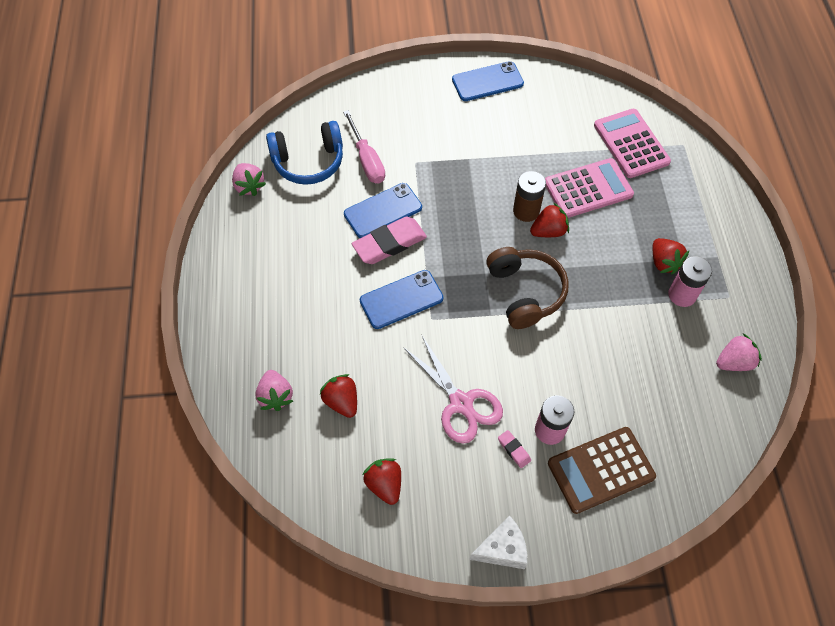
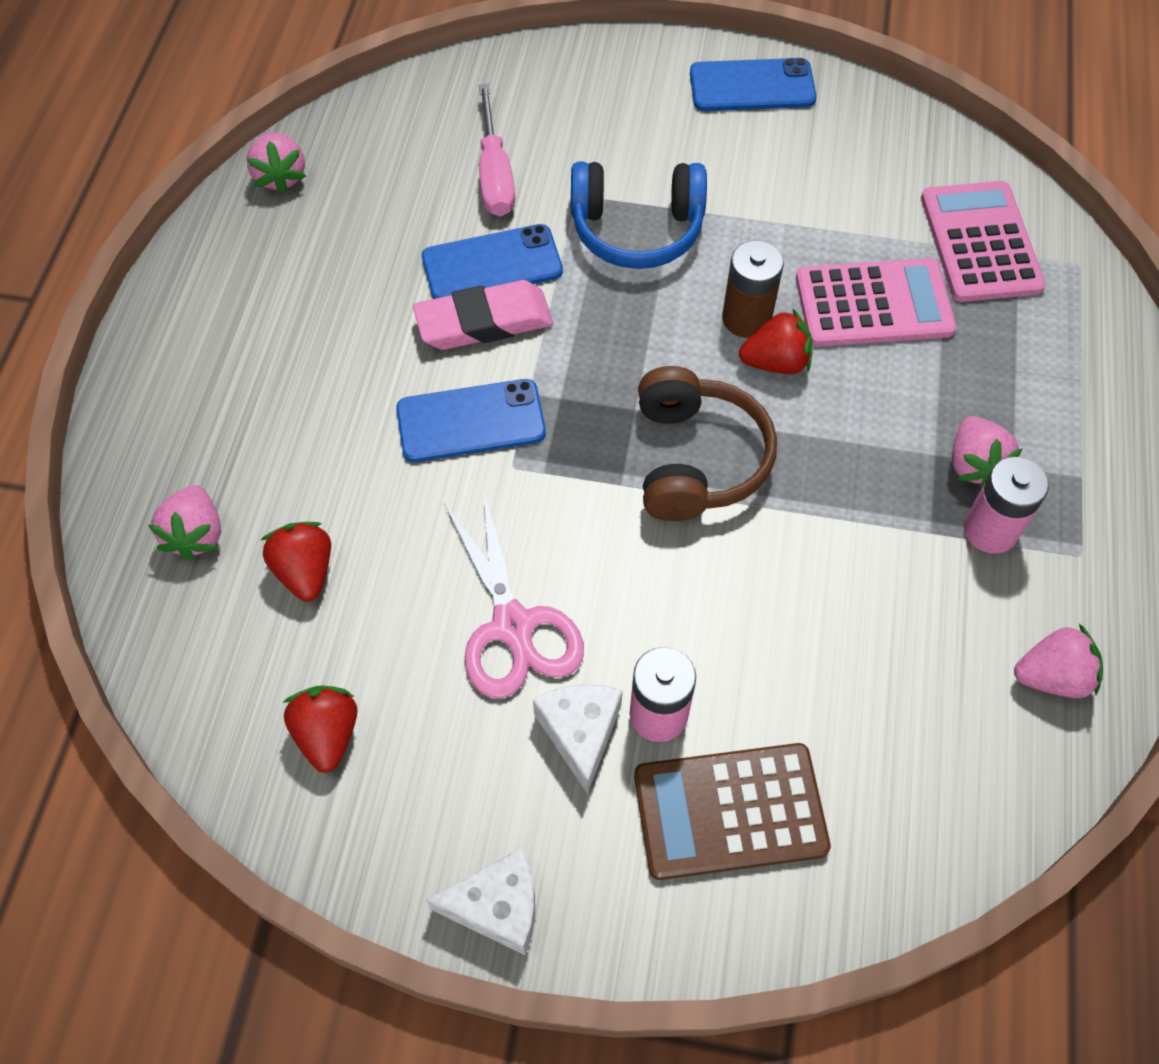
camera: 15 degrees right, 0 degrees up
(308, 161) = (394, 157): blue headphones -> blue headphones (637, 229)
(514, 450) = (580, 733): pink eraser -> white cheese
(664, 262) = (974, 464): red strawberry -> pink strawberry

